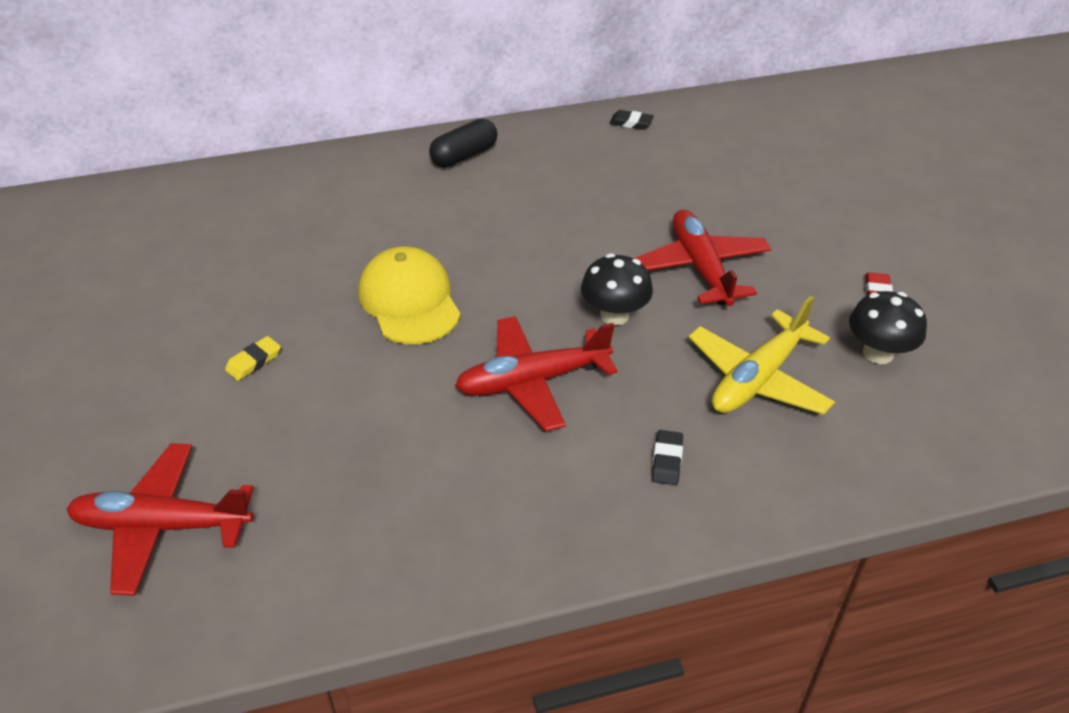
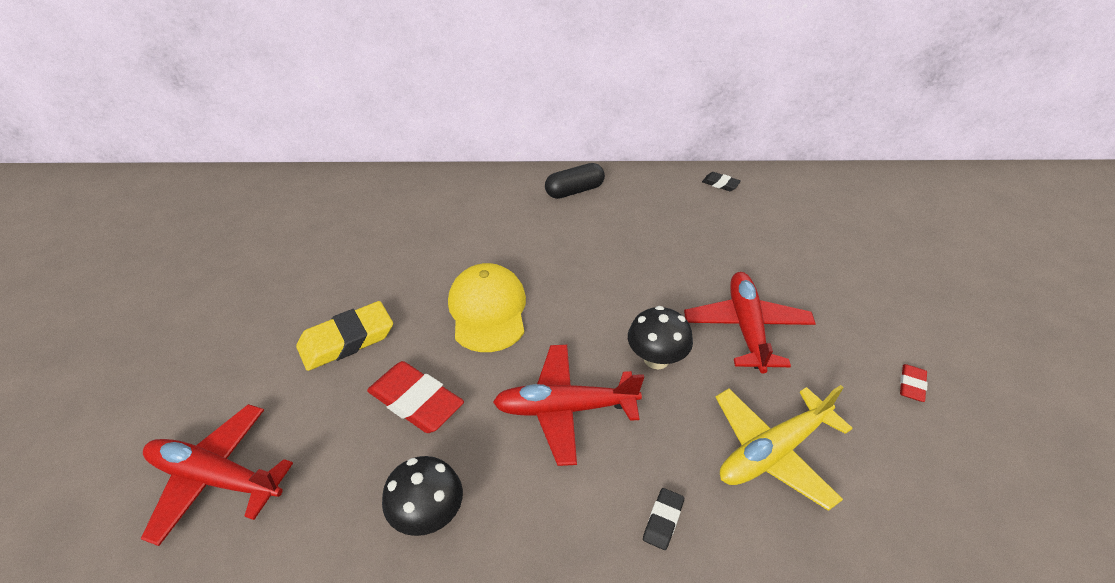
camera: 15 degrees right, 0 degrees up
(254, 361) = (347, 340): yellow eraser -> yellow eraser, size x2.02
(363, 407) = (416, 401): none -> red eraser
(878, 353) = (899, 451): black mushroom -> black mushroom (428, 515)

